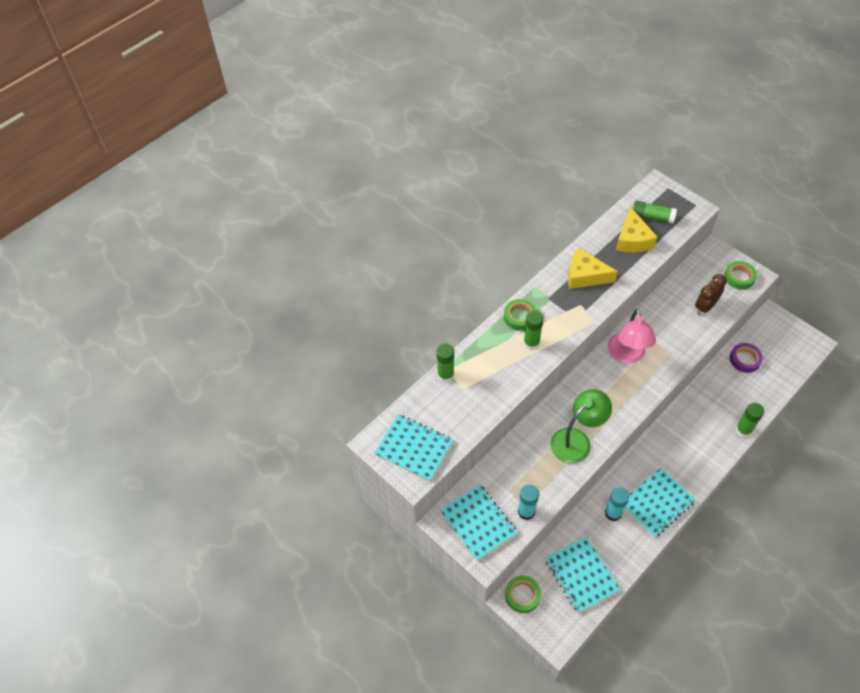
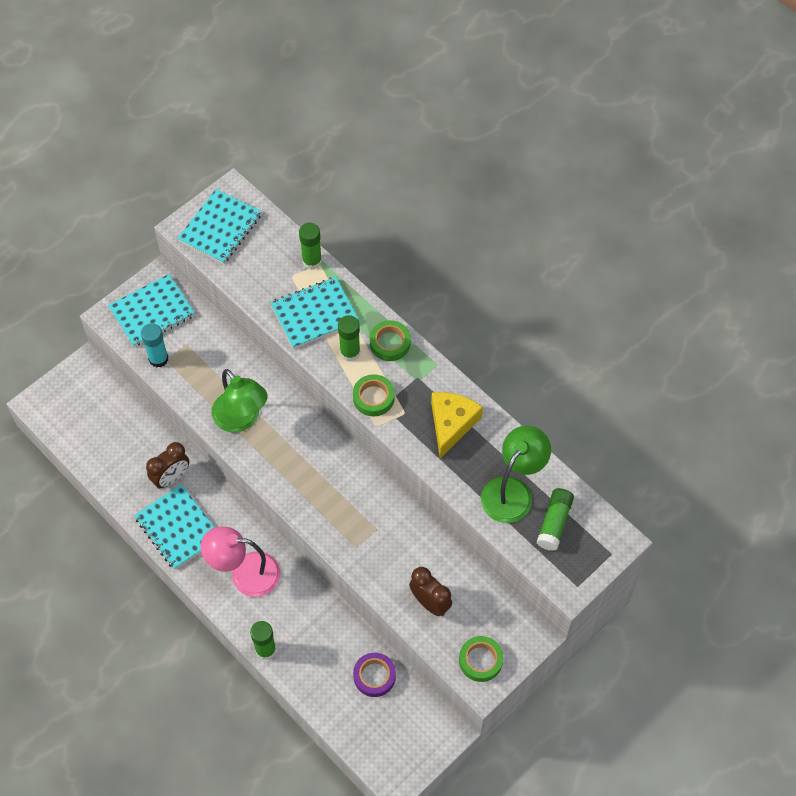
camera: 90 degrees right, 5 degrees up
(522, 595) = (89, 376): green tape -> green tape (373, 398)
(581, 575) = (103, 436): turquoise notebook -> turquoise notebook (314, 314)
(613, 513) = (171, 478): turquoise glue stick -> brown clock
(627, 355) = (357, 492): pink lamp -> pink lamp (245, 573)
(632, 239) = (512, 491): yellow cheese -> green lamp

